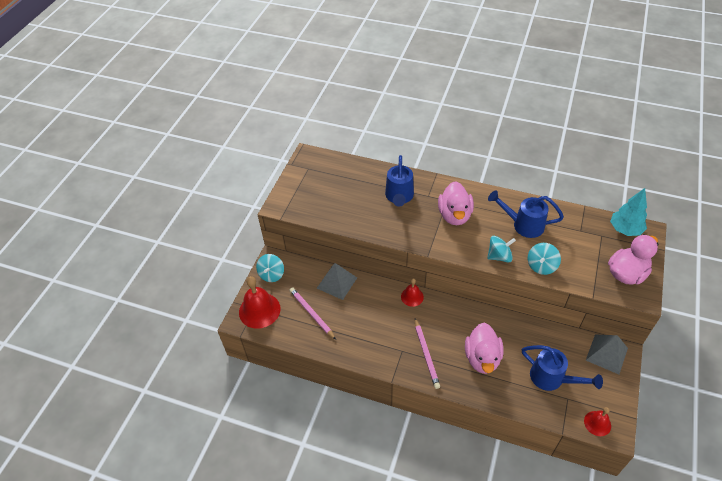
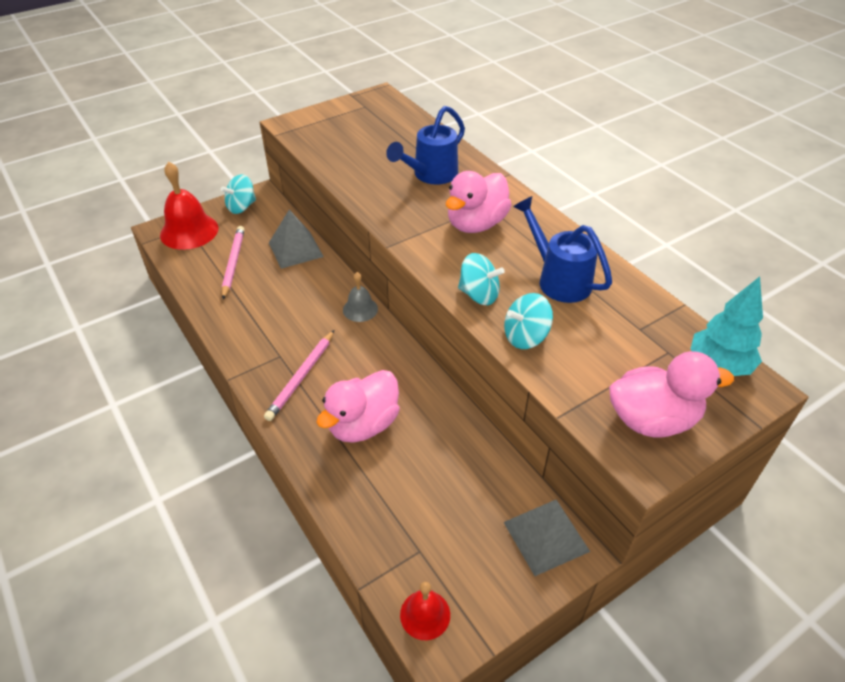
camera: 35 degrees right, 5 degrees down
(412, 297) = (360, 309): red bell -> grey bell
(552, 378) = (426, 511): blue watering can -> none

